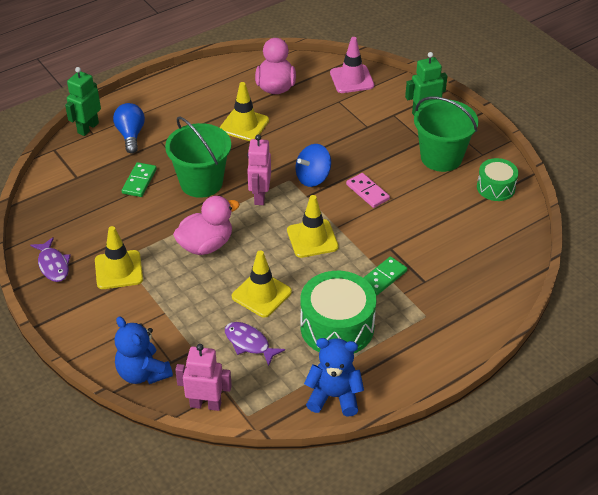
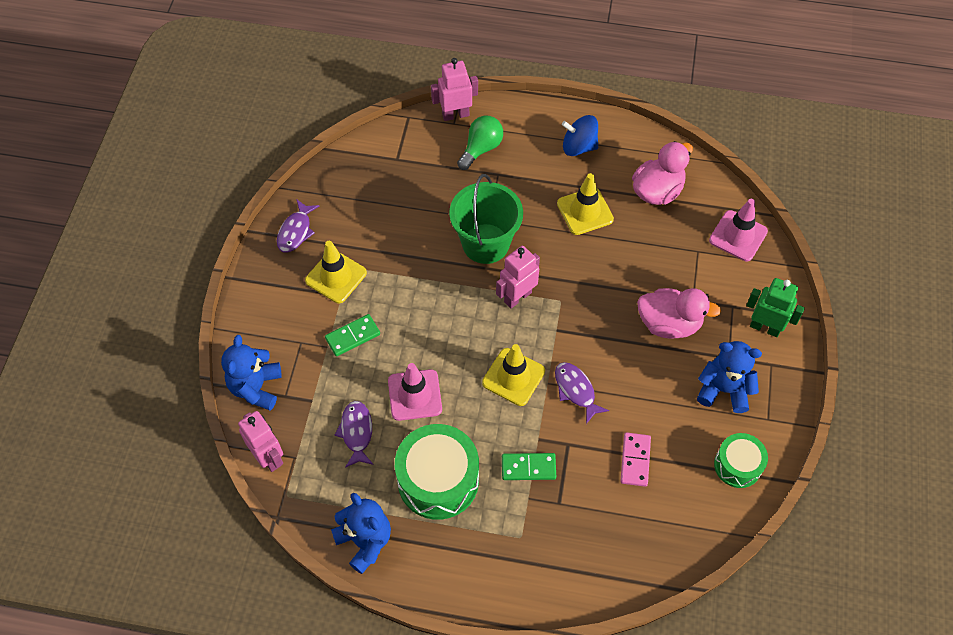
camera: 45 degrees right, 15 degrees up
(88, 128) = (455, 115): green robot -> pink robot
(131, 135) = (481, 149): blue light bulb -> green light bulb
(139, 181) = (439, 202): green domino -> green domino (352, 336)
(206, 245) = (423, 309): pink duck -> pink duck (669, 324)
(261, 294) = (415, 395): yellow traffic cone -> pink traffic cone
(313, 178) = (583, 315): blue spinning top -> blue spinning top (578, 147)
(359, 218) = (575, 390): none -> purple fish
(367, 192) = (613, 370): pink domino -> pink domino (635, 460)
(441, 157) = (723, 389): green bucket -> blue teddy bear

